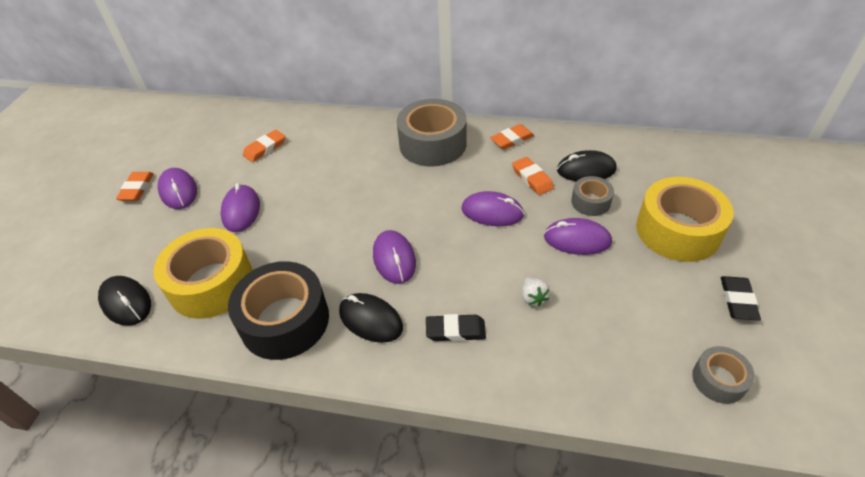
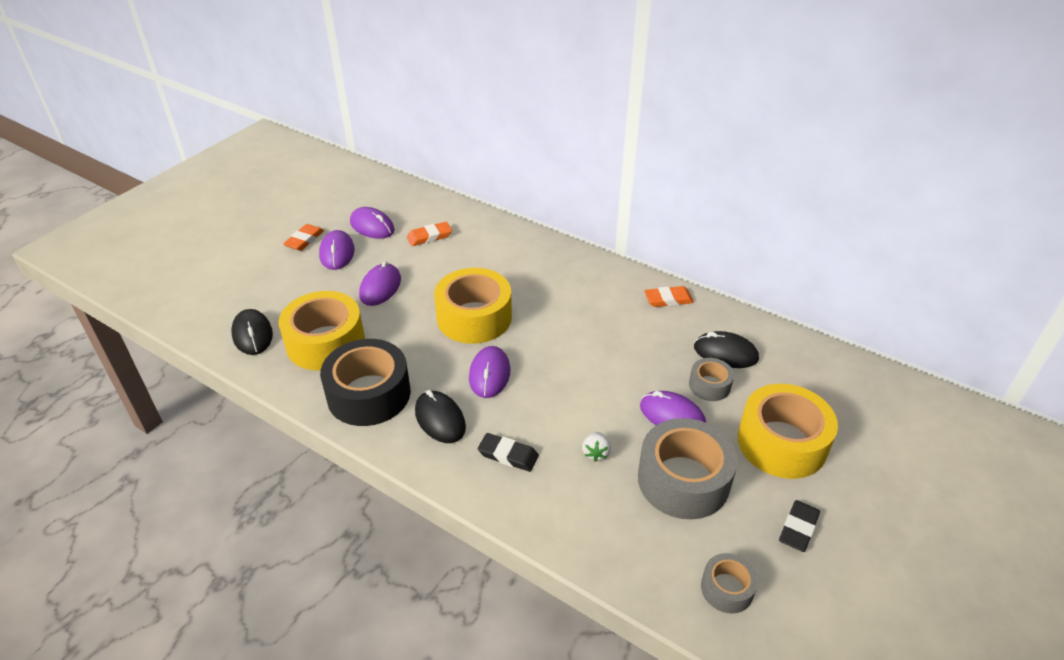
camera: 20 degrees right, 5 degrees down
(349, 210) = (474, 317): none -> yellow tape
(432, 144) = (586, 280): grey tape -> grey tape (683, 480)
(492, 212) = (605, 363): purple mouse -> purple mouse (372, 226)
(532, 178) = (664, 344): orange eraser -> none

